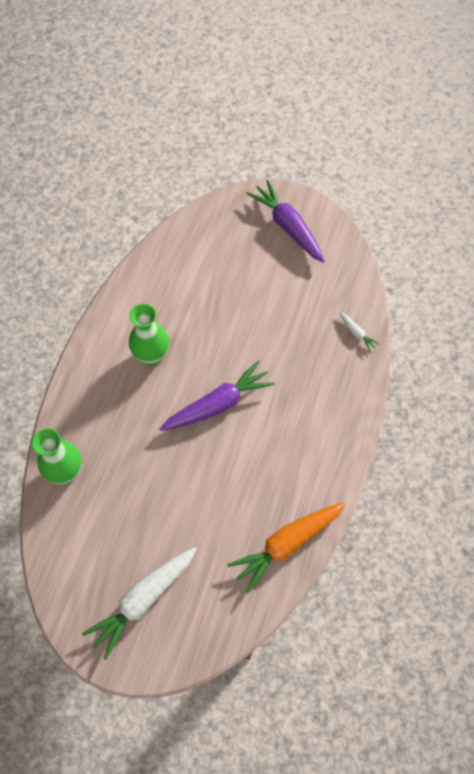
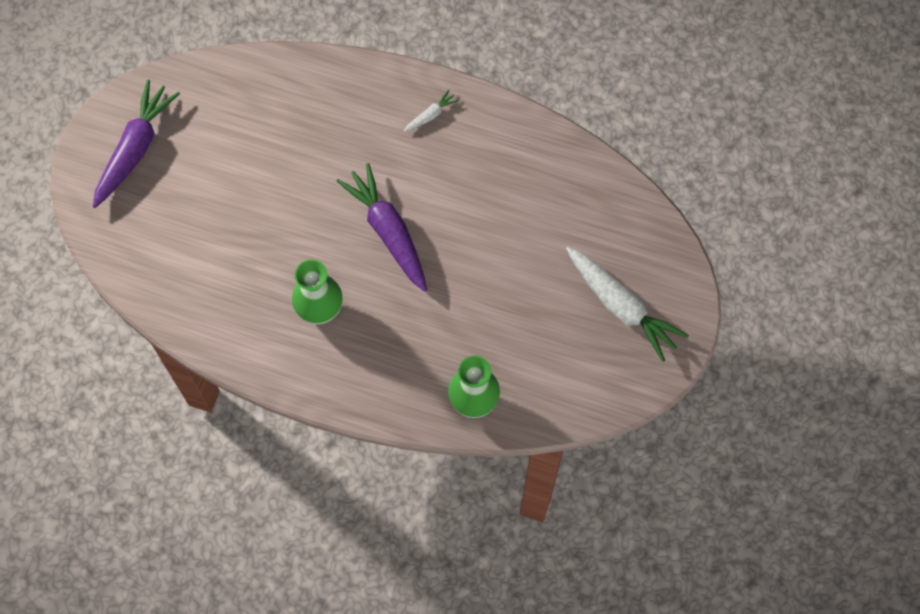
camera: 90 degrees left, 5 degrees up
(287, 226) = (135, 148): purple carrot -> purple carrot turned 150 degrees clockwise
(287, 544) = (556, 159): orange carrot -> none
(357, 333) = (297, 75): white carrot -> white carrot (431, 115)

